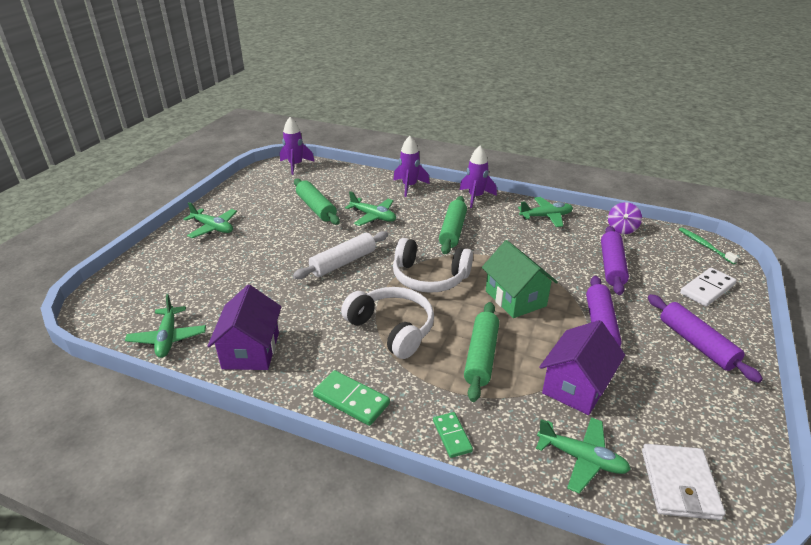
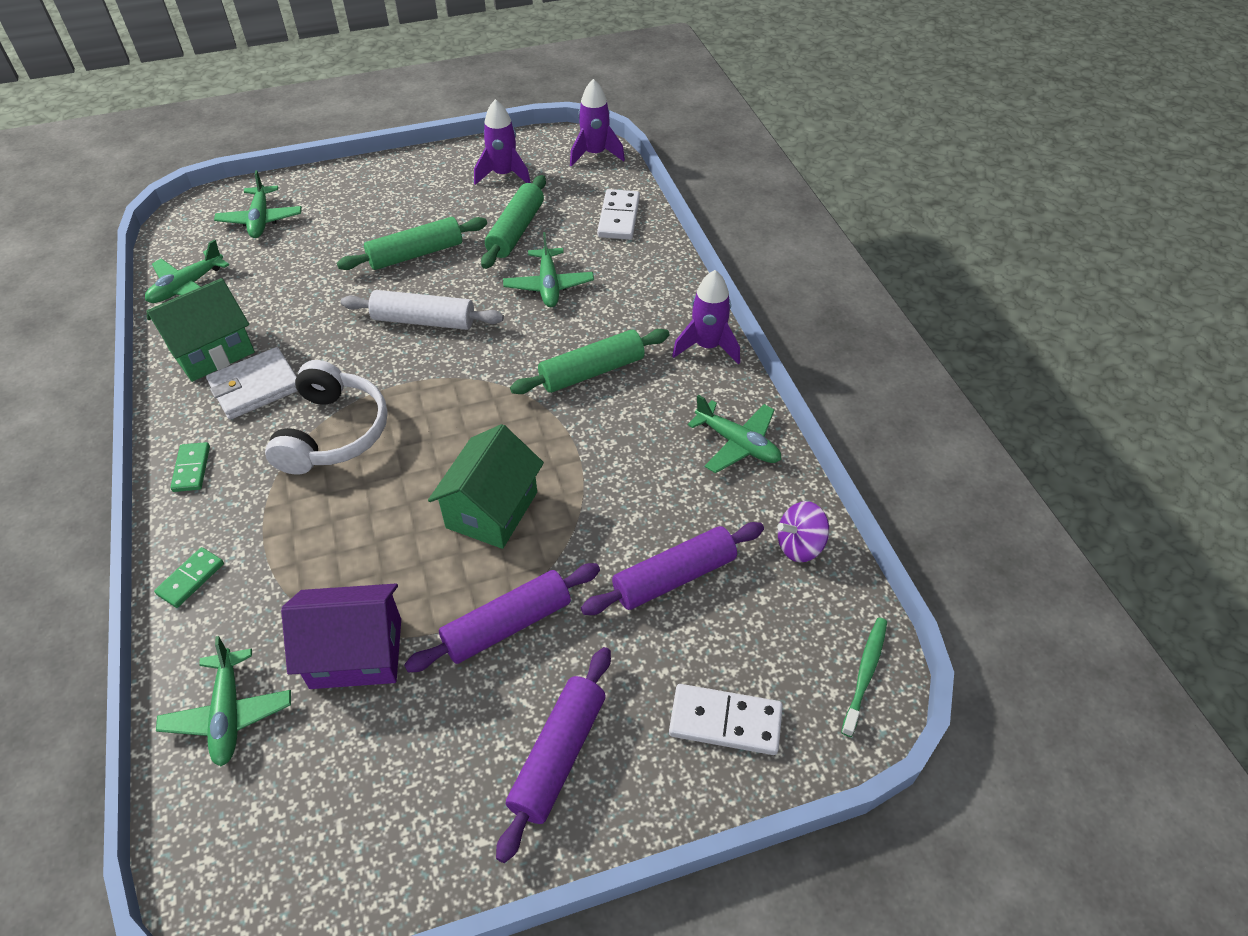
camera: 50 degrees right, 15 degrees up
(213, 228) = (393, 188): green plane -> green plane (261, 220)
(251, 350) = (212, 351): purple house -> green house
(351, 400) = (192, 469): green domino -> green domino, size x0.64
(353, 179) = (618, 217): none -> white domino
(409, 186) = (660, 272): purple rocket -> purple rocket (504, 175)
(429, 277) = (462, 408): white headphones -> none
(481, 356) = (344, 536): green rolling pin -> green rolling pin (416, 254)
(679, 484) = (246, 832): white wallet -> white wallet (255, 387)

